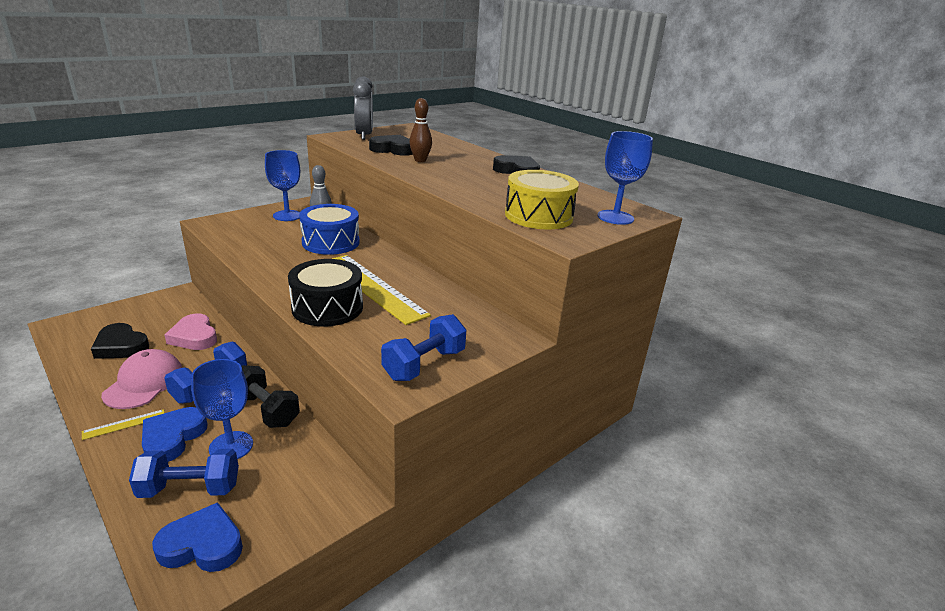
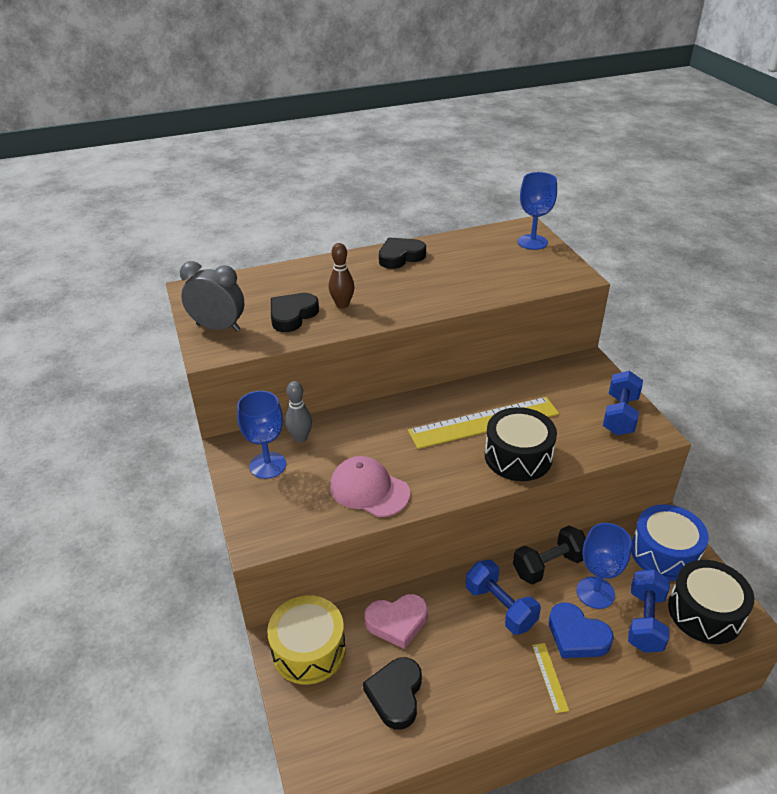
camera: 65 degrees left, 10 degrees up
(121, 346) = (395, 695): black heart -> black heart turned 135 degrees clockwise
(144, 383) = (480, 665): pink cap -> pink cap (369, 490)
(202, 545) = (705, 612): blue heart -> black drum
(331, 242) = (367, 437): blue drum -> blue drum (664, 553)
(424, 364) = (620, 415): blue dumbbell -> blue dumbbell turned 45 degrees clockwise
(538, 216) = (523, 275): yellow drum -> yellow drum (308, 650)

